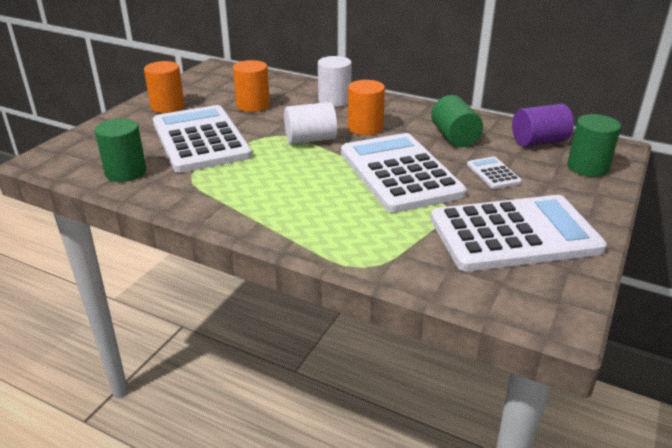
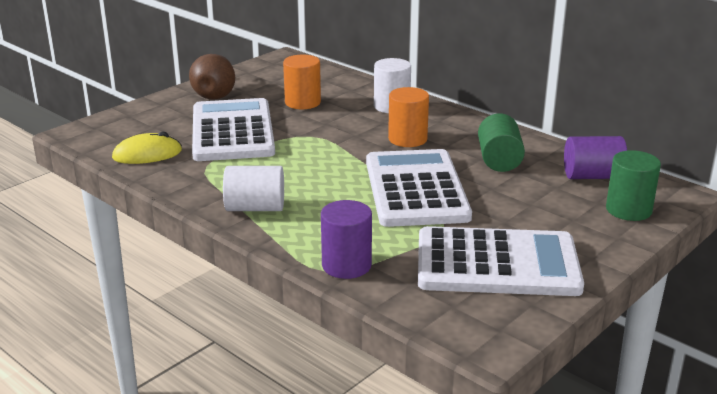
camera: 15 degrees right, 5 degrees down
(125, 172) = (147, 154): green cylinder -> yellow mouse
(167, 106) = (216, 94): orange cylinder -> brown pear
(310, 139) = (343, 144): white cylinder -> white cylinder (255, 208)
(380, 258) = (346, 265): none -> purple cylinder
(493, 173) = (516, 202): white calculator -> none

